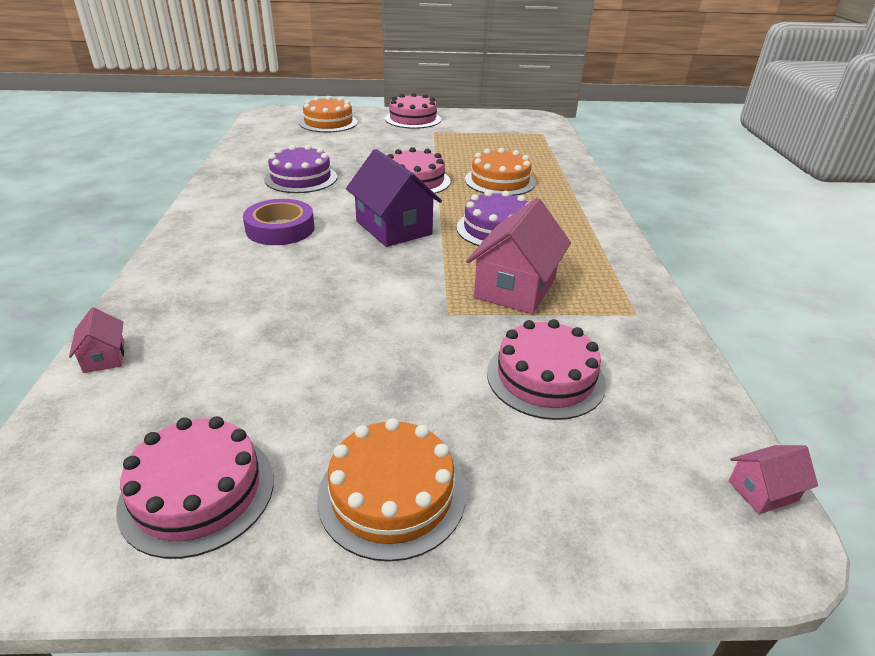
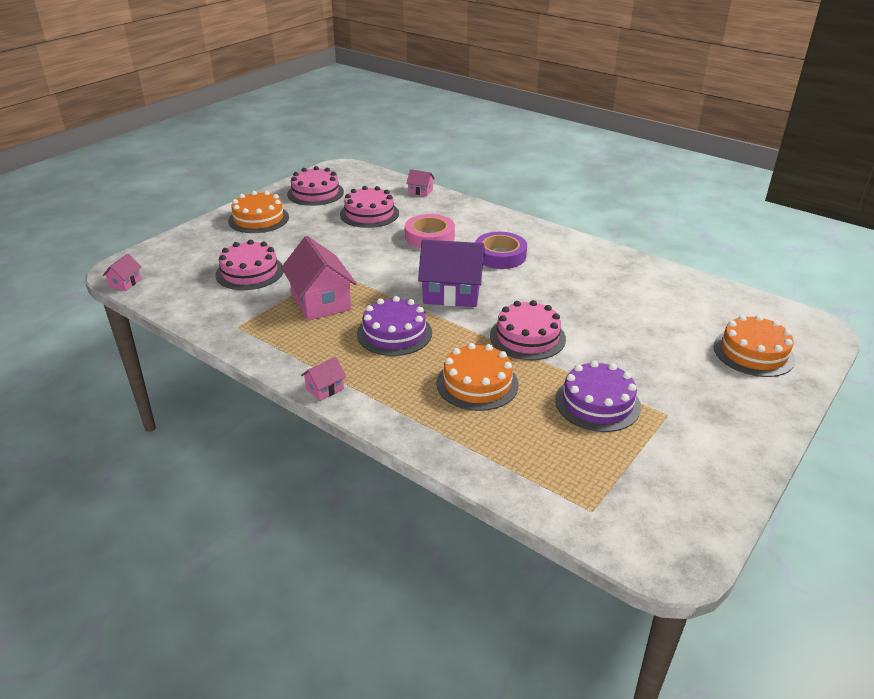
camera: 130 degrees right, 0 degrees up
(277, 284) = (429, 237): none -> pink tape
(301, 178) = (588, 288): purple cake -> purple cake (597, 403)
(413, 119) = (734, 421): pink cake -> pink cake (369, 214)
(610, 227) = (325, 389): none -> pink house

